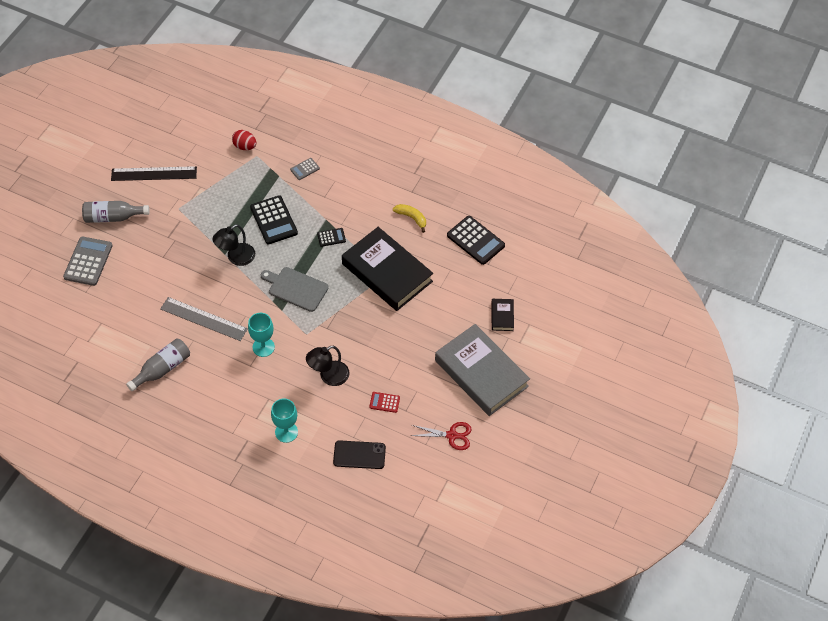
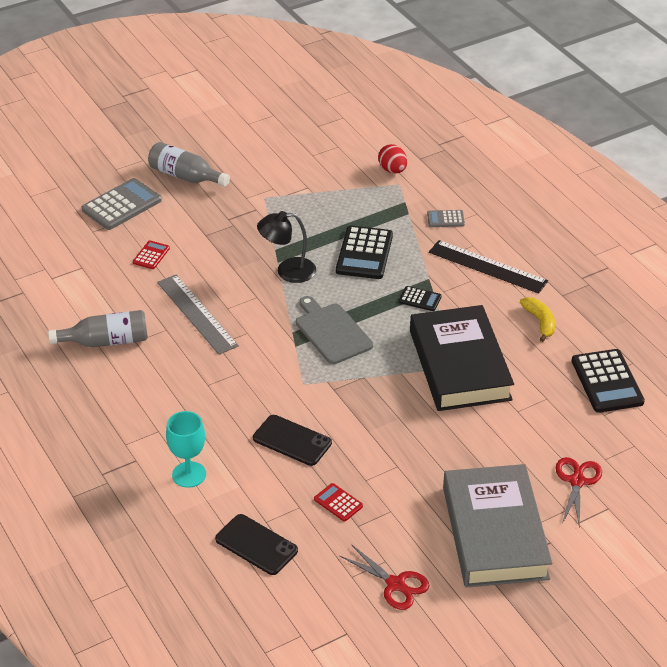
camera: 35 degrees right, 15 degrees down
(139, 290) = (151, 255): none -> red calculator
(154, 173) = (266, 155): black ruler -> black ruler (487, 266)
(263, 347) = (240, 373): turquoise goblet -> none
(328, 376) = (292, 440): black lamp -> black phone
(502, 316) = (577, 481): black book -> red scissors

